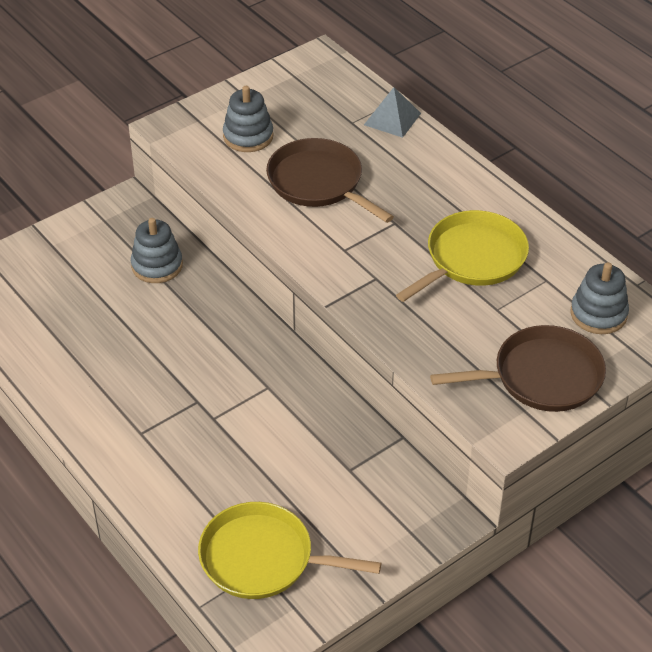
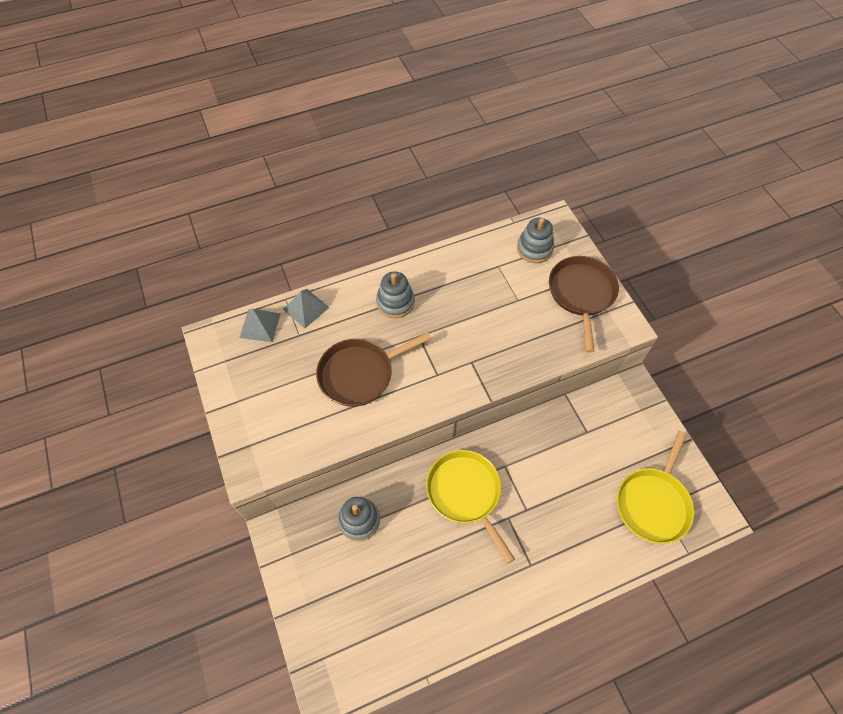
camera: 75 degrees left, 15 degrees up
(248, 136) = (286, 411): grey stacking toy -> grey stacking toy (395, 302)
(352, 89) = (260, 325): none -> grey pyramid
(472, 258) = (467, 300): yellow pan -> yellow pan (465, 493)

